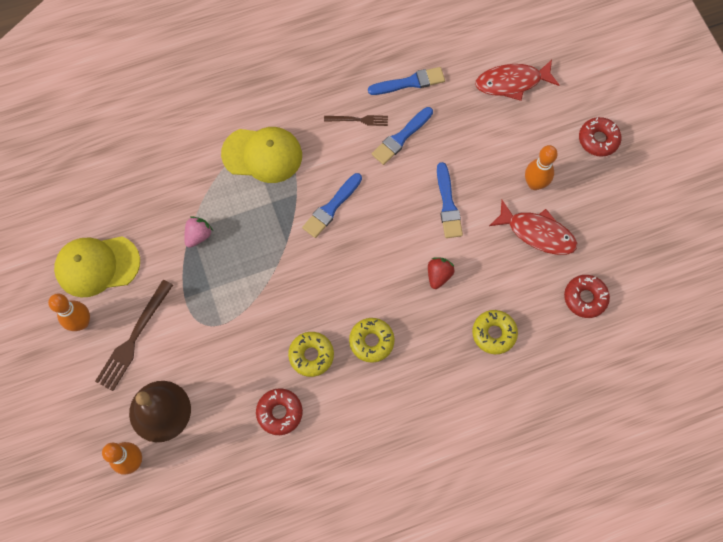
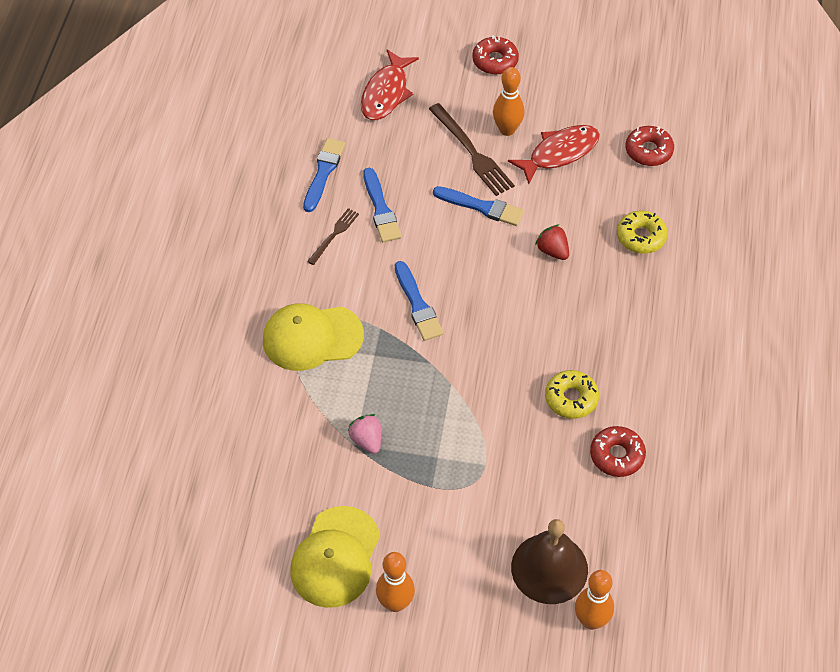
camera: 60 degrees left, 15 degrees down
(134, 338) = (448, 557): brown fork -> brown fork (471, 152)
(262, 155) = (312, 338): yellow cap -> yellow cap turned 135 degrees counterclockwise
(371, 341) = (588, 339): yellow donut -> none

